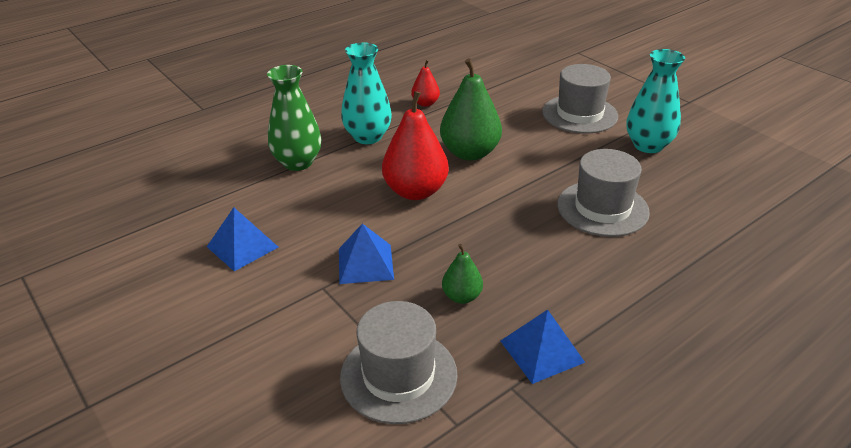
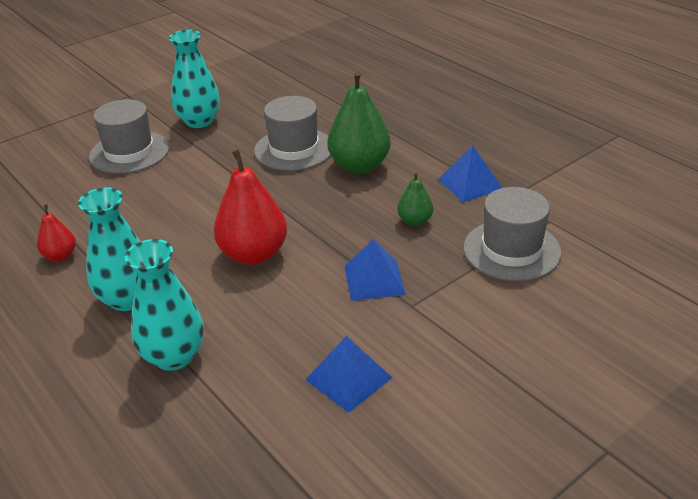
camera: 90 degrees left, 0 degrees up
(298, 162) = (174, 356): green vase -> turquoise vase
(470, 153) = (186, 220): green pear -> green pear (359, 166)

